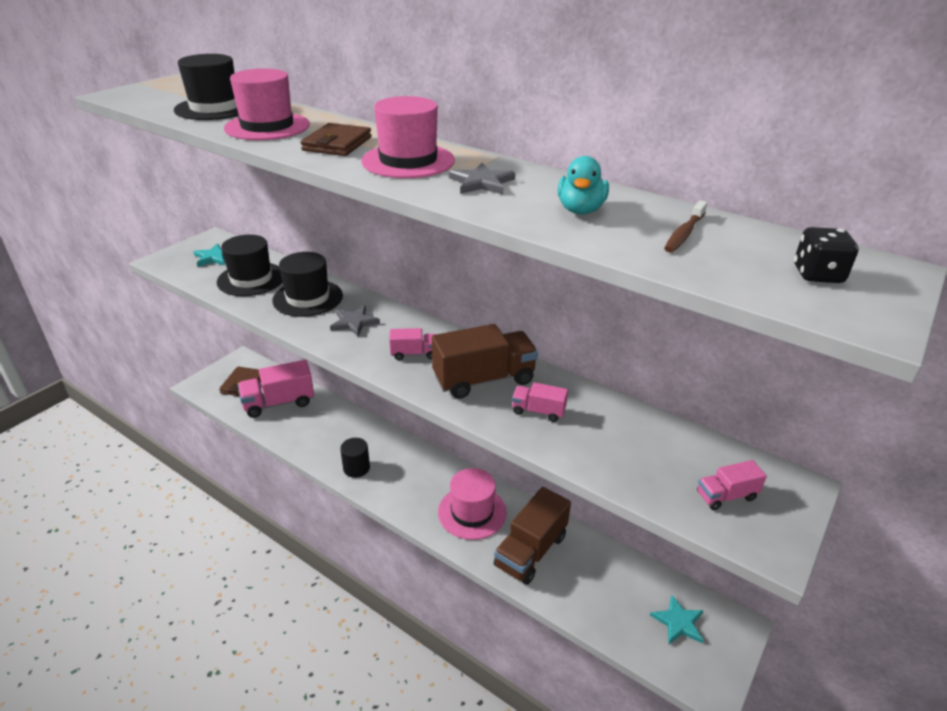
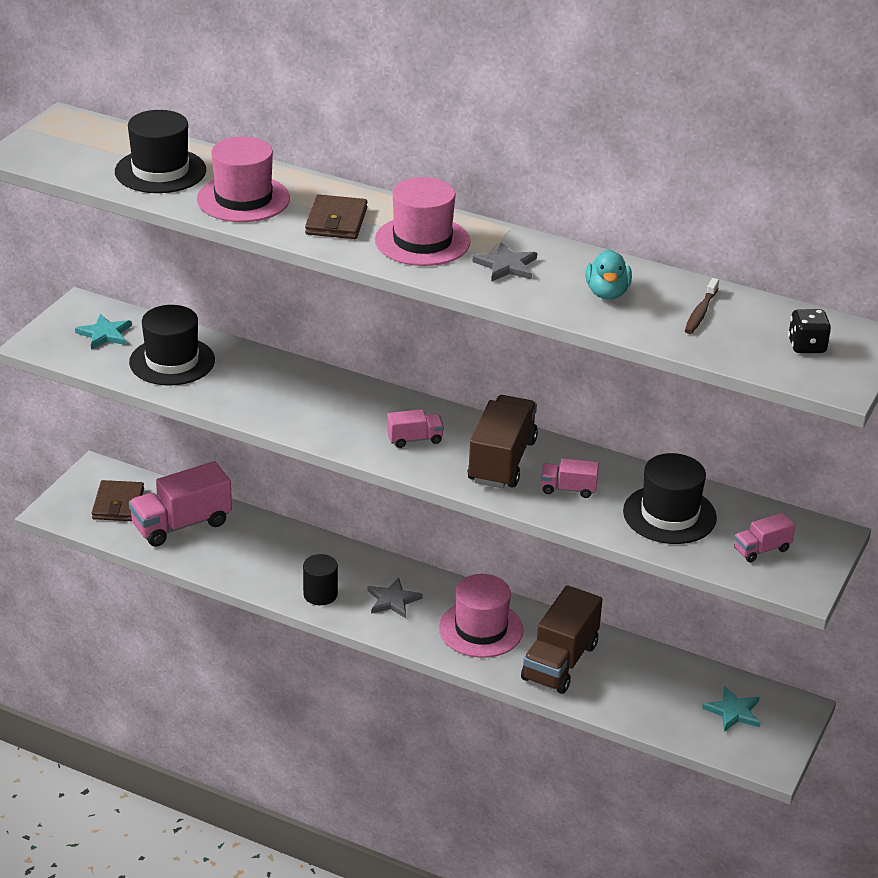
camera: 10 degrees left, 0 degrees up
(308, 298) = (258, 381): black hat -> black hat (669, 515)
(354, 322) = (329, 408): grey star -> grey star (393, 600)
(484, 379) = (502, 461): brown truck -> brown truck turned 45 degrees counterclockwise

